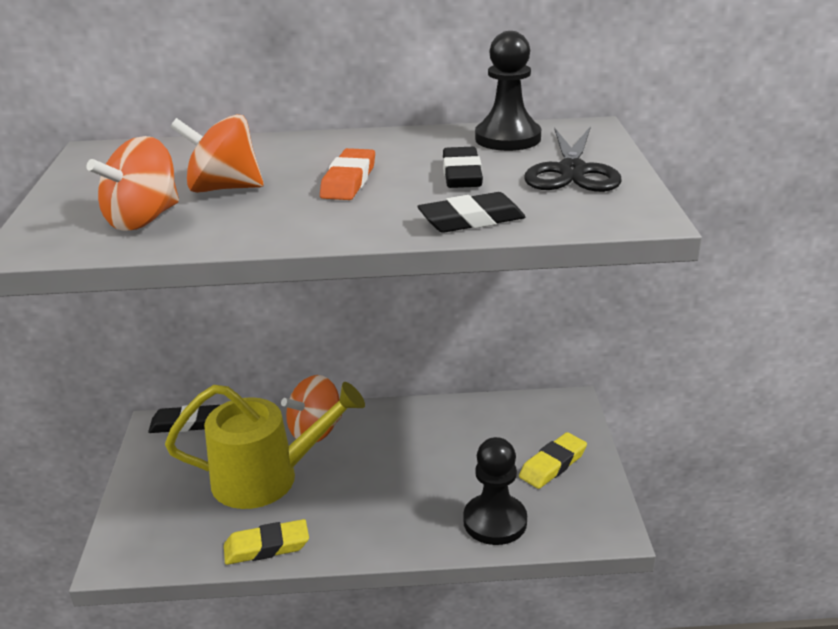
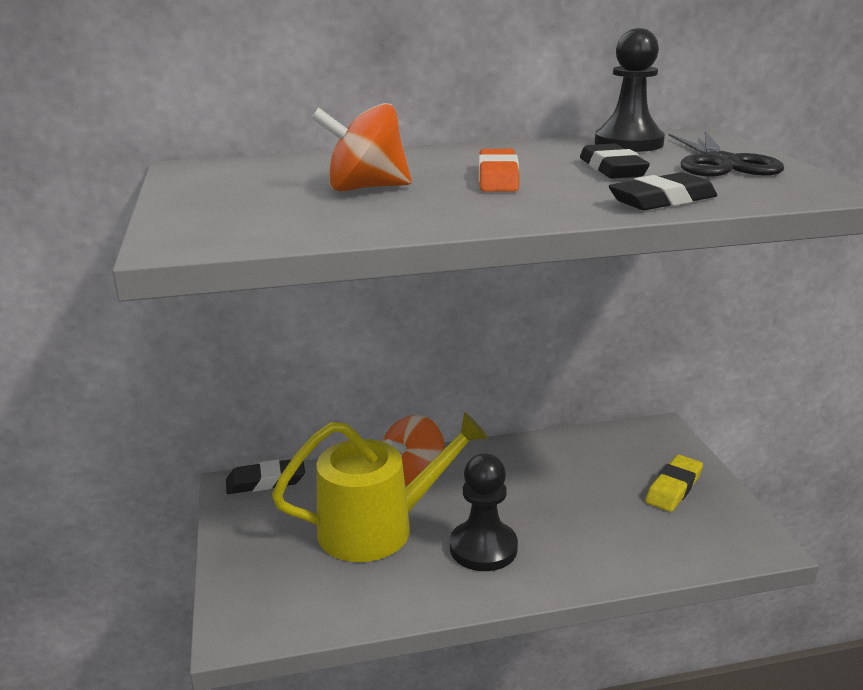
camera: 10 degrees left, 5 degrees down
(143, 219) = (296, 215): orange spinning top -> none
(267, 547) = (407, 599): yellow eraser -> none
(495, 521) = (642, 548): black pawn -> black pawn (483, 548)

